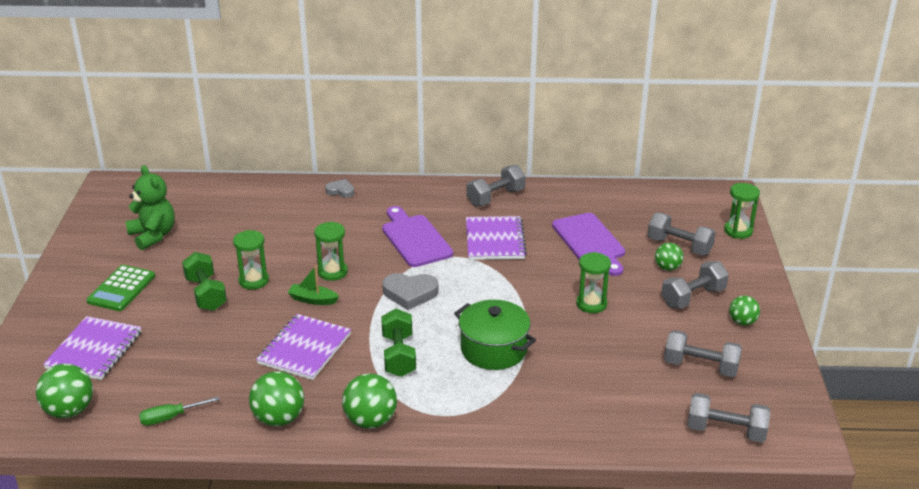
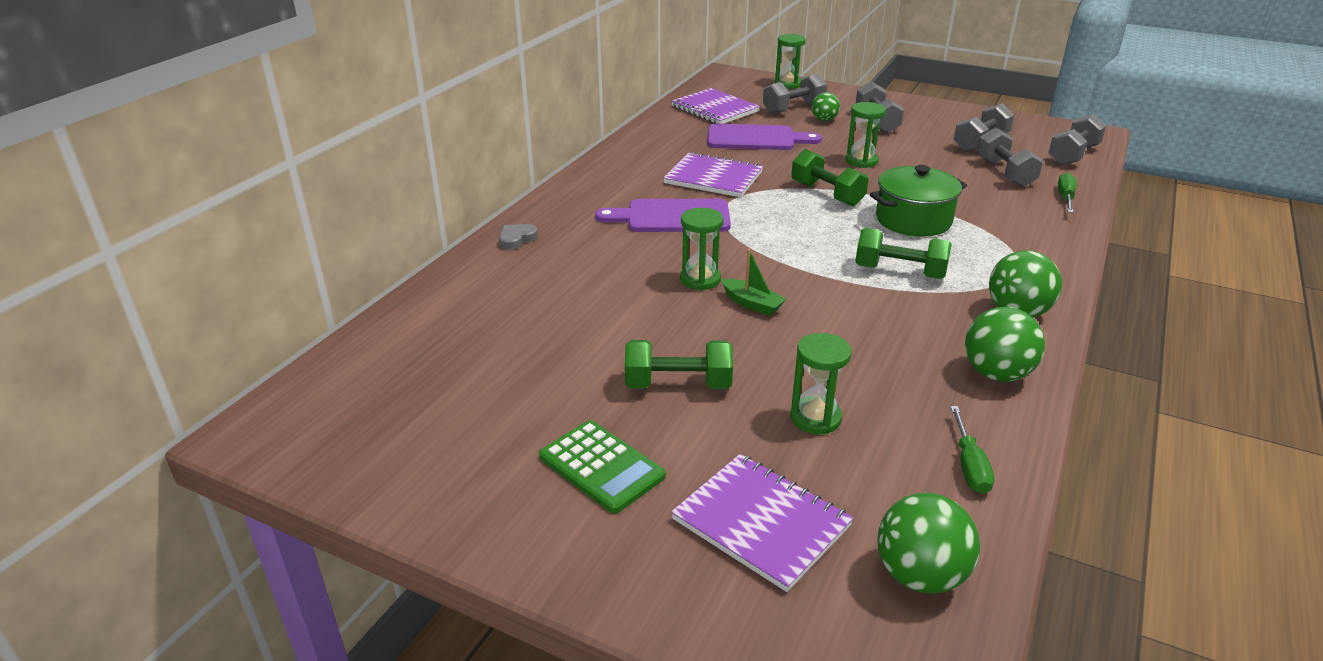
camera: 65 degrees left, 0 degrees up
(153, 235) = (471, 410): green teddy bear -> none
(253, 281) = (675, 339): green hourglass -> green hourglass (815, 418)
(304, 349) = (856, 329): purple notebook -> purple notebook (715, 109)
(313, 300) = (752, 304): green boat -> green boat turned 90 degrees counterclockwise
(410, 293) = (782, 242): grey heart -> none
(495, 197) = (631, 160): grey dumbbell -> grey dumbbell (1004, 173)
(508, 298) = (827, 194): none -> green dumbbell
(610, 432) = (1065, 197): none -> green screwdriver
(742, 322) = (923, 114): green ball -> none

